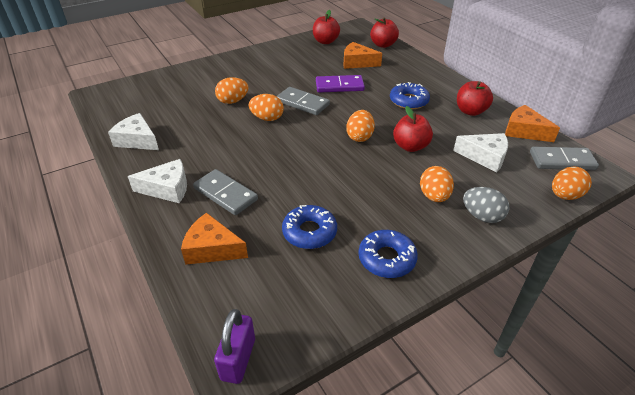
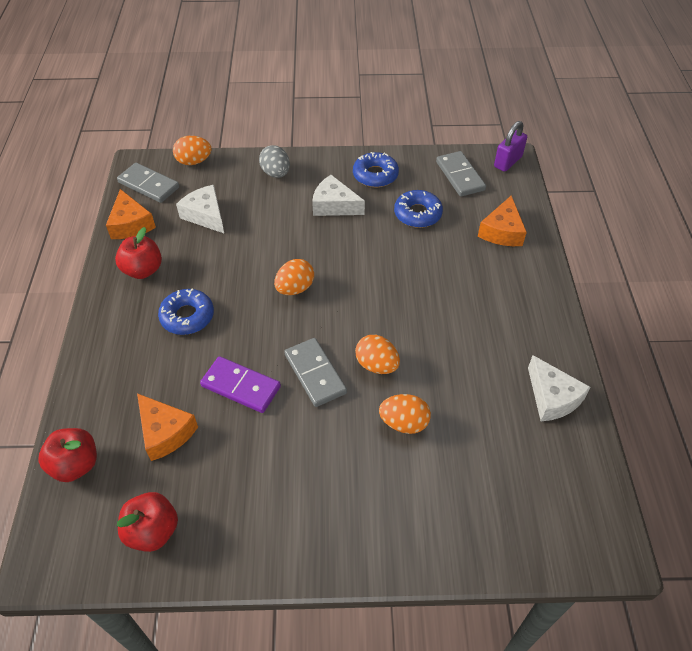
camera: 150 degrees left, 10 degrees up
(167, 189) = (527, 306): white cheese -> white cheese (334, 205)
(212, 248) = (502, 231): orange cheese -> orange cheese turned 60 degrees clockwise
(225, 194) = (472, 277): grey domino -> grey domino (460, 176)
(410, 146) = (257, 254): red apple -> none
(434, 196) = (293, 201): orange egg -> none

